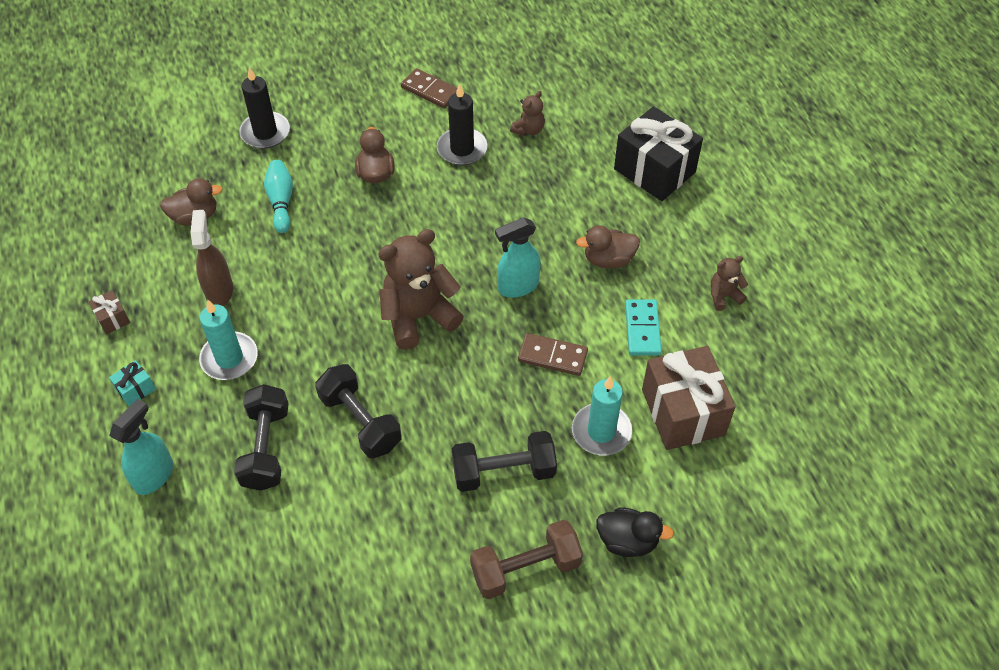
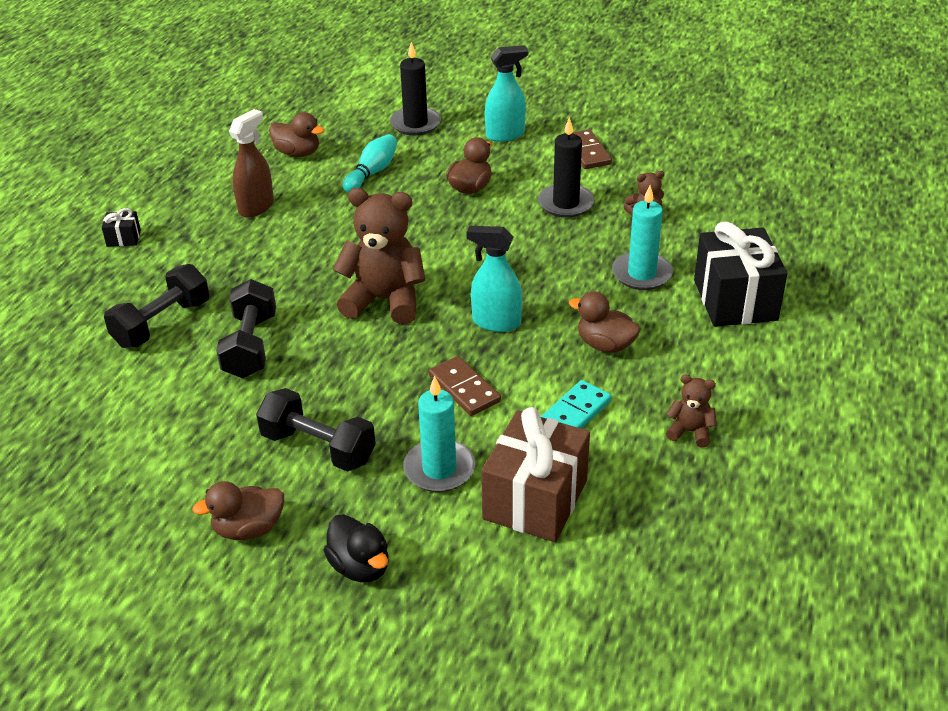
camera: 40 degrees right, 15 degrees down
(112, 319) = (163, 188): brown gift -> none
(135, 389) = (123, 238): turquoise gift -> black gift
(154, 475) = (68, 297): turquoise spray bottle -> turquoise spray bottle (505, 135)
(229, 358) = (209, 253): turquoise candle -> turquoise candle (642, 274)
(525, 568) = (248, 529): brown dumbbell -> brown duck

